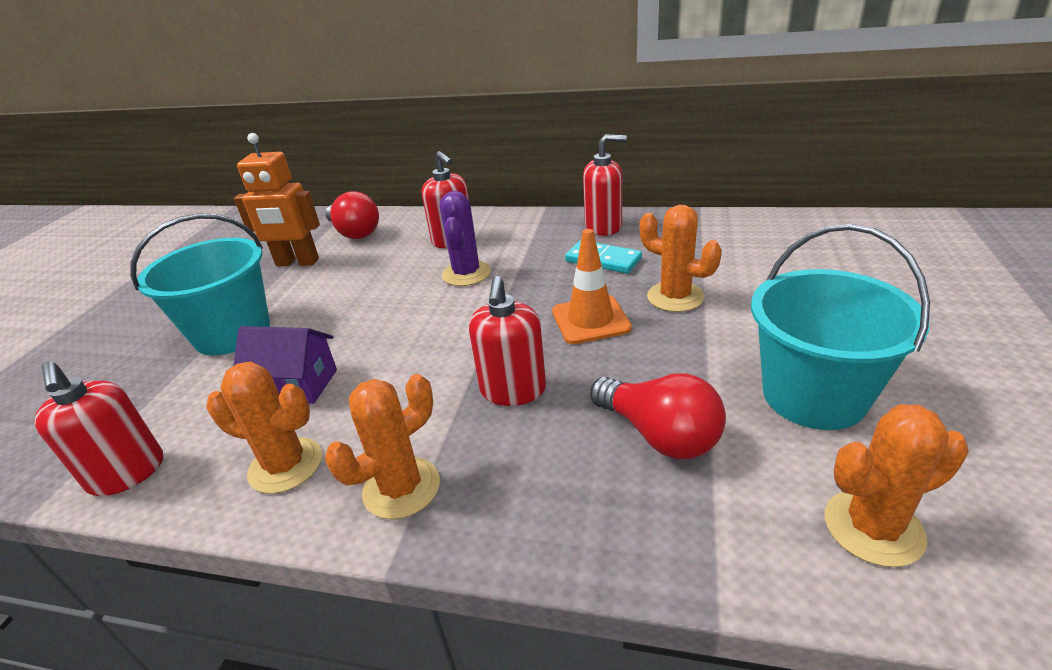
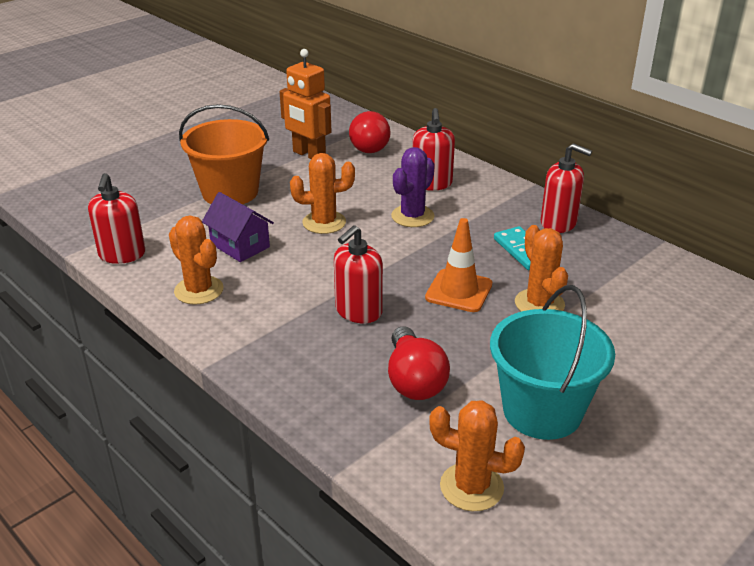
camera: 30 degrees right, 0 degrees up
(232, 333) = (230, 192): turquoise bucket -> orange bucket
(401, 488) = (246, 332): orange cactus -> orange cactus (324, 222)

